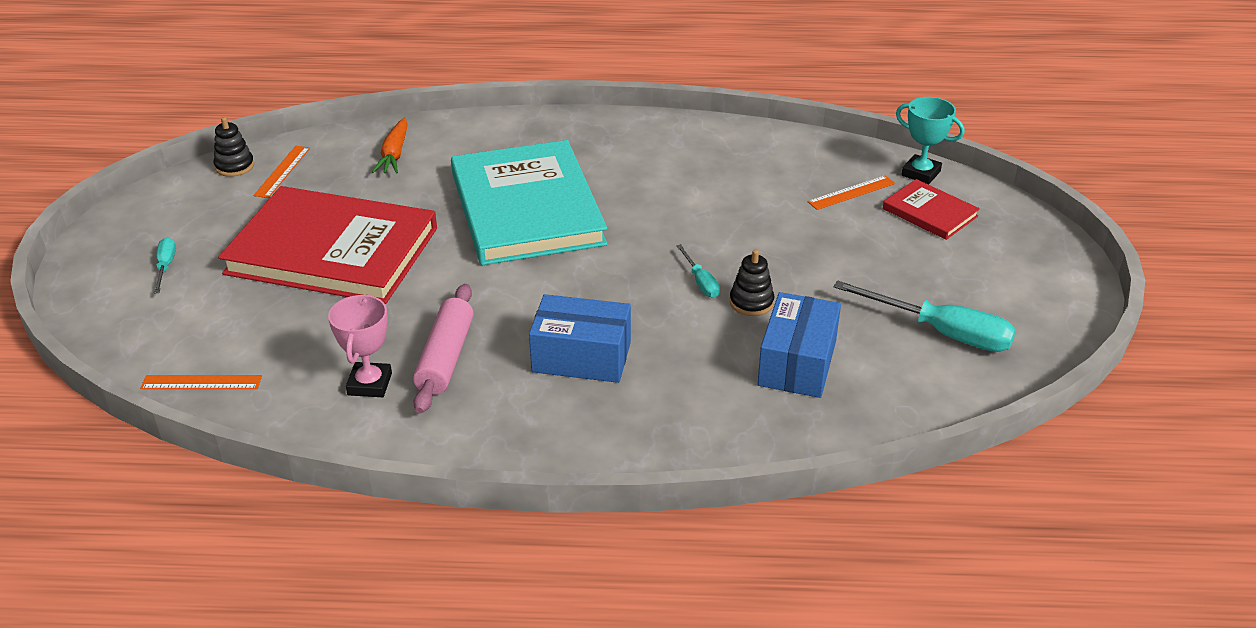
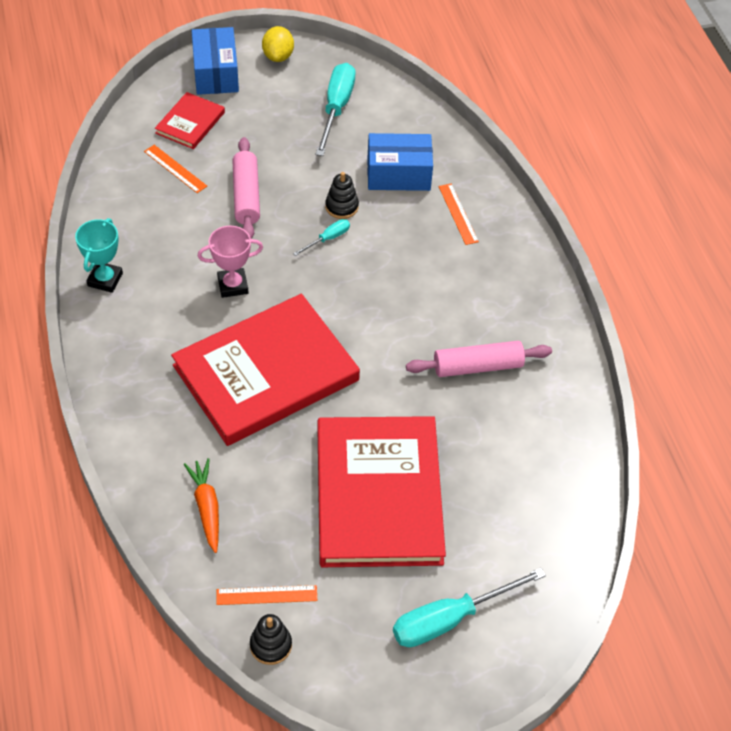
camera: 110 degrees left, 15 degrees up
(166, 266) = (450, 619): turquoise screwdriver -> turquoise screwdriver, size x2.01
(201, 382) = (573, 513): orange ruler -> orange ruler (458, 214)
(370, 384) = (525, 402): pink trophy -> pink trophy (233, 285)
(394, 154) = (207, 508): orange carrot -> orange carrot turned 90 degrees counterclockwise
(526, 208) = (266, 373): turquoise book -> red book
(581, 357) = (442, 288): blue box -> blue box (216, 73)
(792, 234) = (246, 196): none -> pink rolling pin
(920, 173) = (133, 131): turquoise trophy -> turquoise trophy (105, 279)
(1058, 300) = (278, 56): none -> yellow lemon

